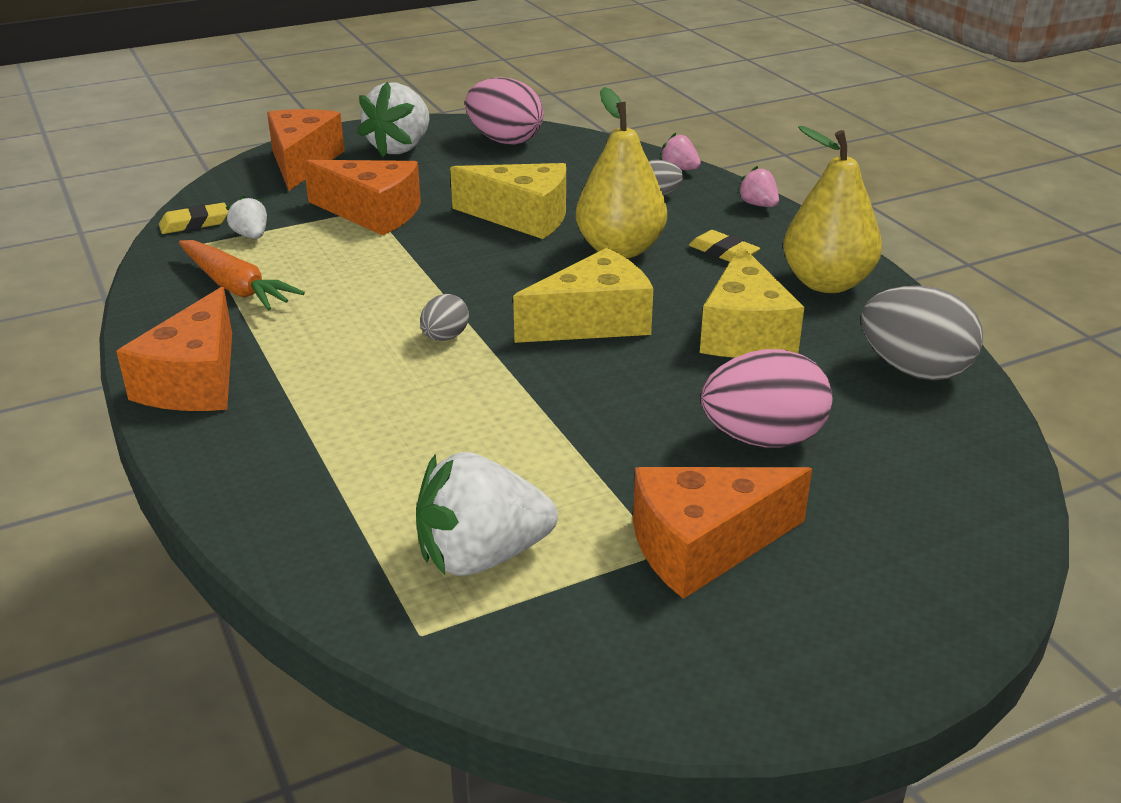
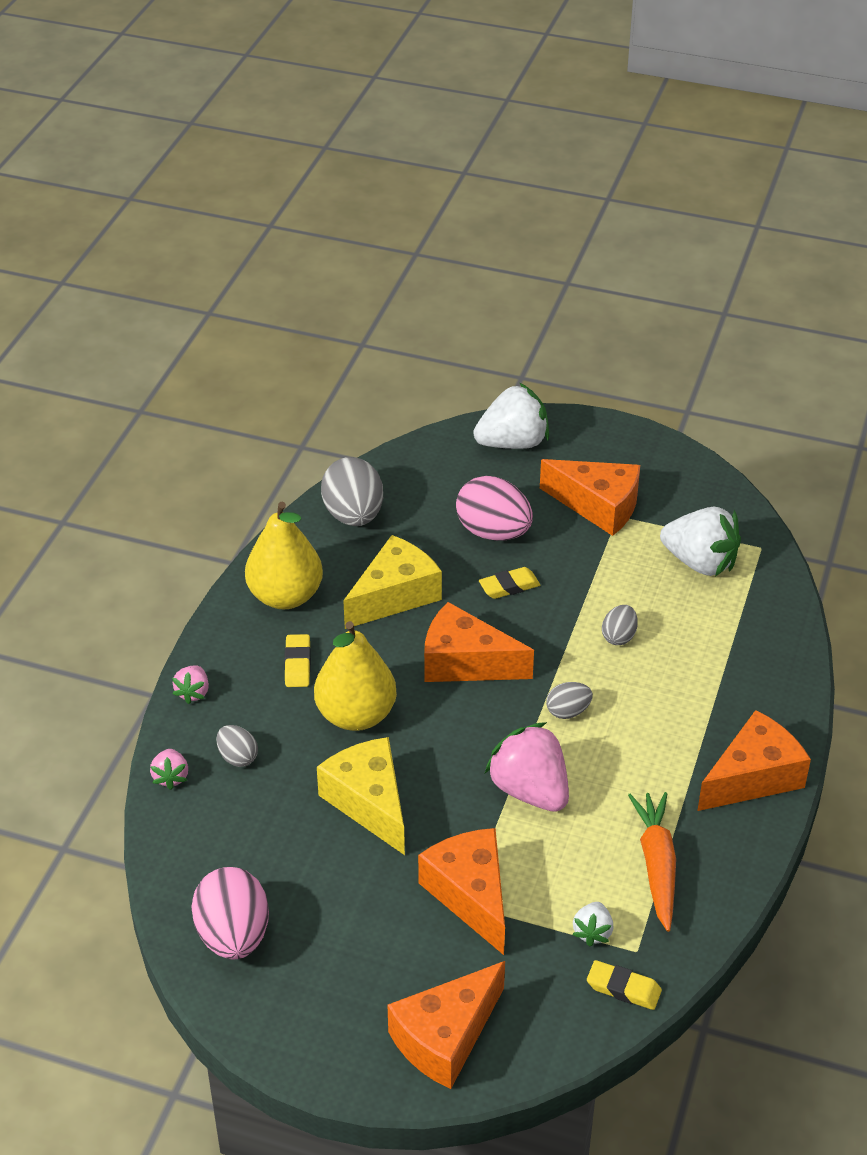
camera: 135 degrees left, 10 degrees up
(400, 148) = (334, 996): white strawberry -> white strawberry (513, 443)
(406, 277) = (530, 790): none -> pink strawberry
(477, 420) = (619, 636): none -> grey egg
(593, 322) = (465, 662): yellow cheese -> orange cheese
(657, 399) = (509, 586): none -> yellow eraser

